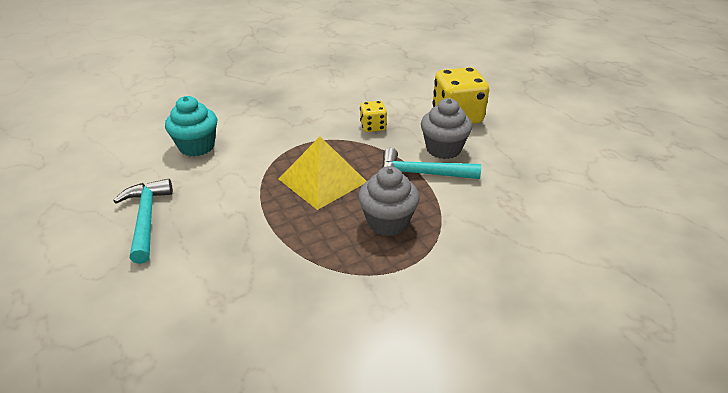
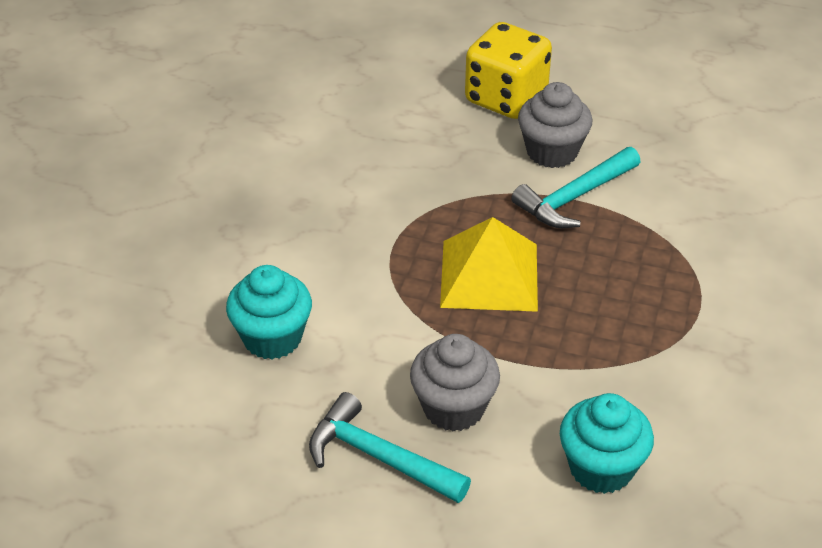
camera: 45 degrees left, 5 degrees up
(218, 303) = (601, 468): none -> turquoise cupcake
(373, 127) = (437, 171): yellow dice -> none
(387, 222) = (621, 274): grey cupcake -> grey cupcake (453, 407)

